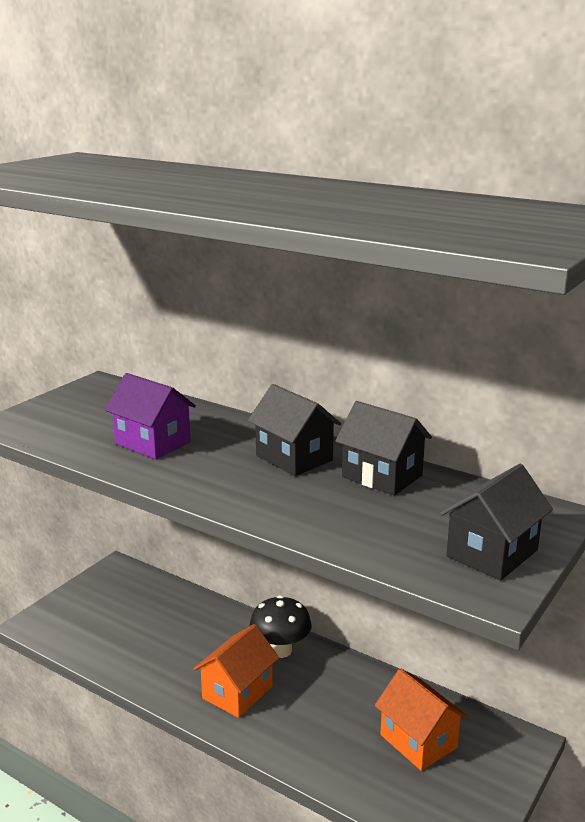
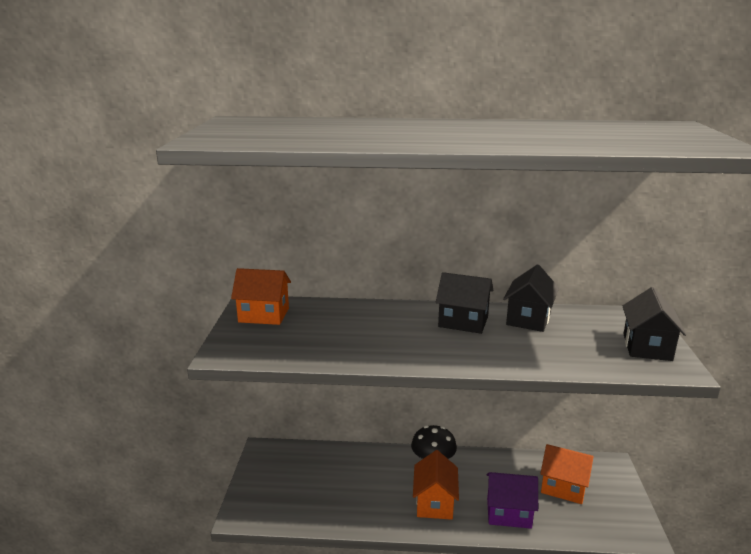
camera: 30 degrees left, 0 degrees up
(95, 397) = (264, 315): none -> orange house
(153, 443) = (358, 337): purple house -> purple house (509, 513)
(382, 476) = (528, 319): black house -> black house turned 75 degrees counterclockwise

